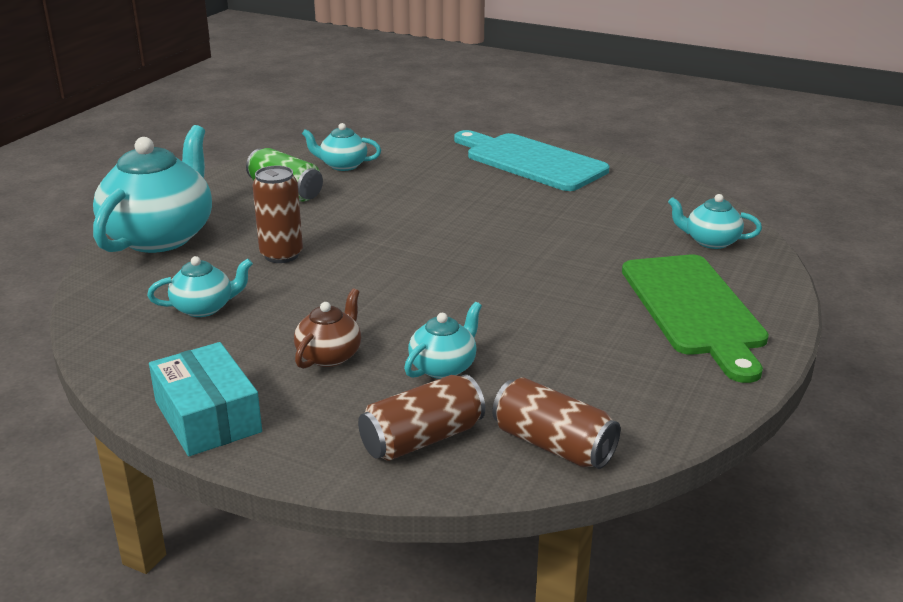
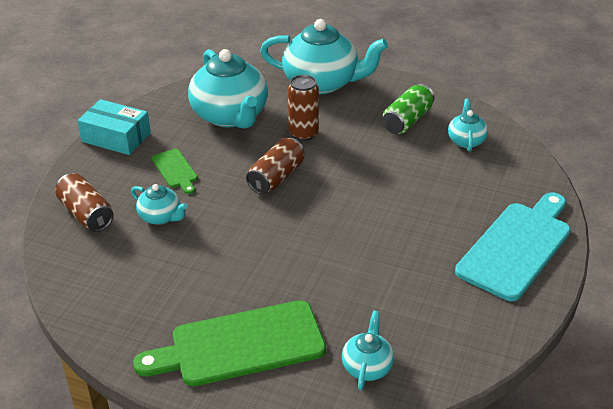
camera: 85 degrees right, 10 degrees up
(204, 308) = (230, 116): turquoise teapot -> turquoise teapot, size x2.07
(208, 416) = (116, 137): turquoise box -> turquoise box turned 60 degrees clockwise
(330, 355) = (175, 170): brown teapot -> green cutting board
(553, 445) = (73, 267): brown can -> brown can (276, 177)

